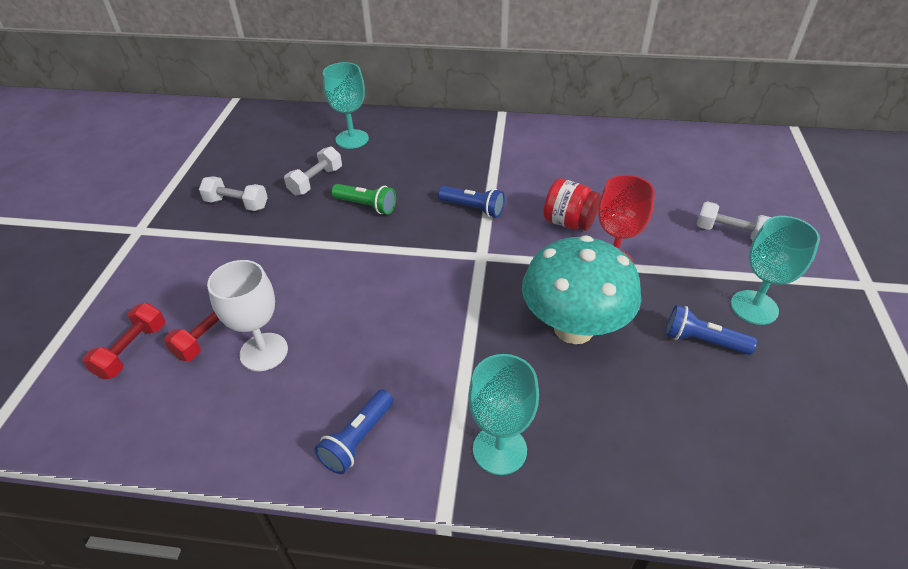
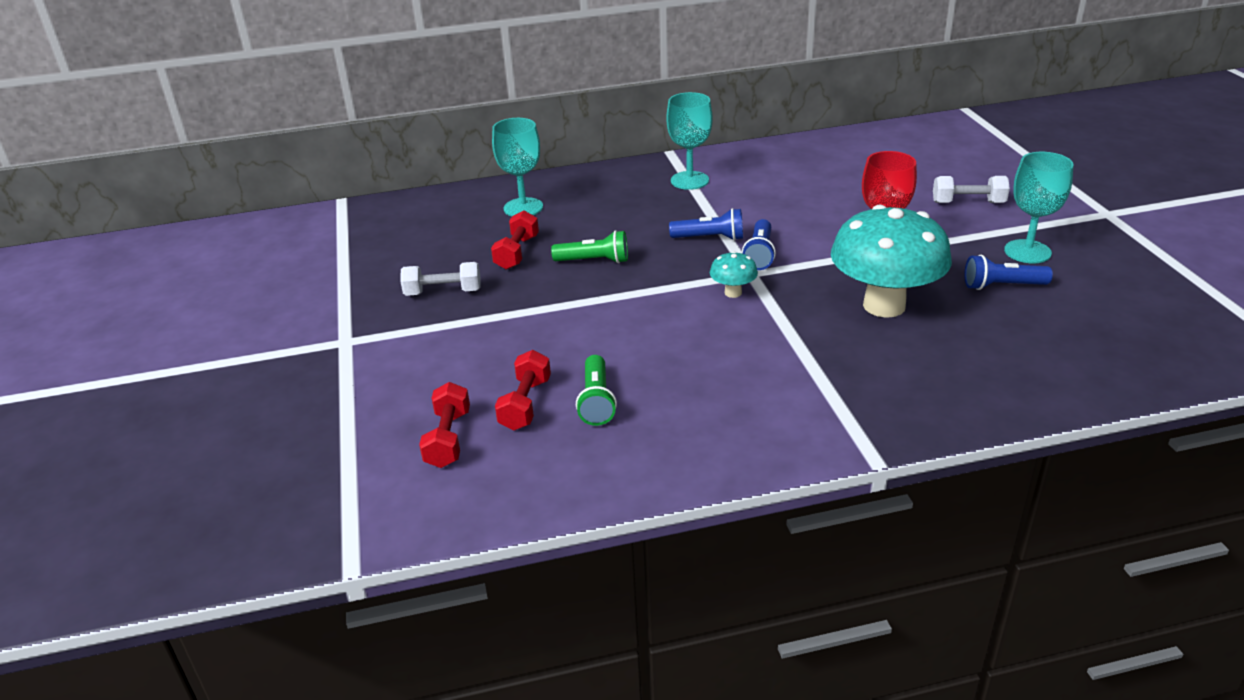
camera: 20 degrees left, 10 degrees down
(264, 352) = (596, 401): white goblet -> green flashlight
(316, 181) = (517, 253): white dumbbell -> red dumbbell
(357, 439) = (753, 437): blue flashlight -> blue flashlight (759, 254)
(452, 272) = (733, 293): none -> turquoise mushroom
(499, 449) = (889, 406): turquoise goblet -> turquoise goblet (689, 180)
(568, 222) = (814, 228): red jar -> none

